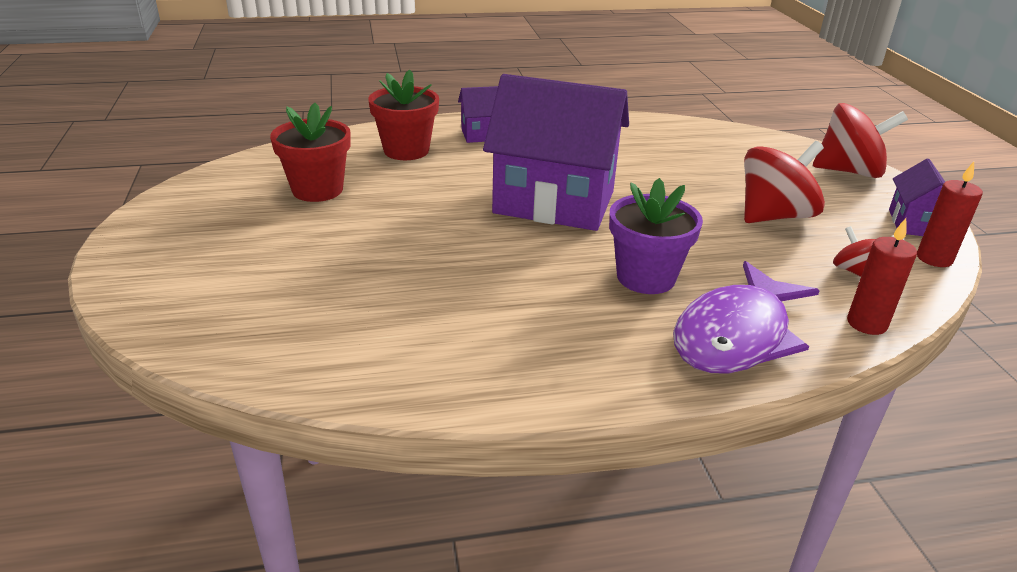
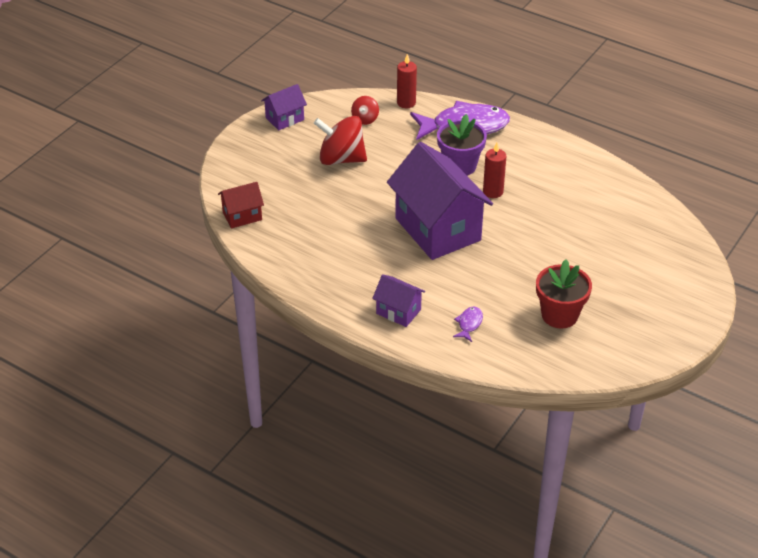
camera: 135 degrees left, 10 degrees up
(406, 150) = (469, 324): red flower pot -> purple fish
(737, 136) = (242, 216): none -> red house
(849, 171) = (241, 158): red spinning top -> none
(934, 258) = (318, 104): red candle -> red candle (493, 192)

